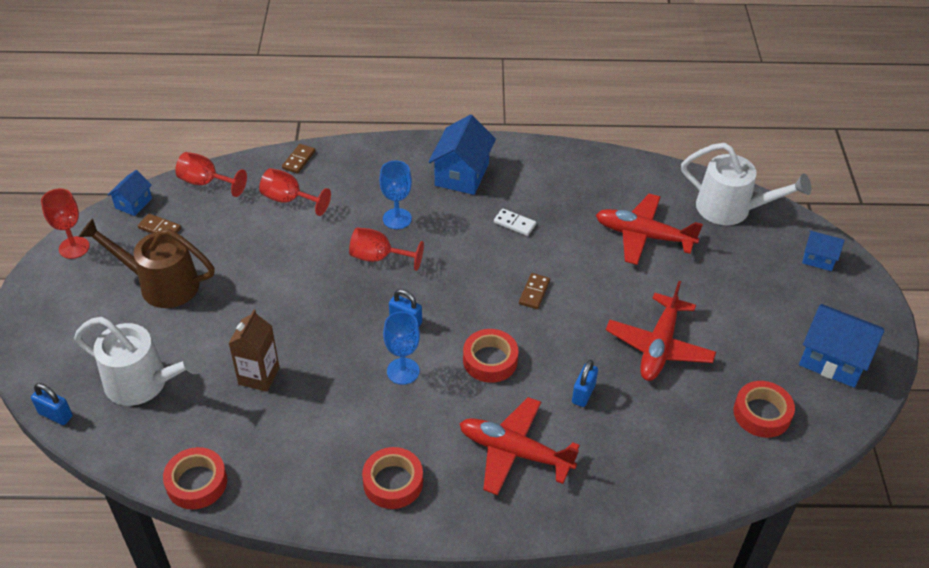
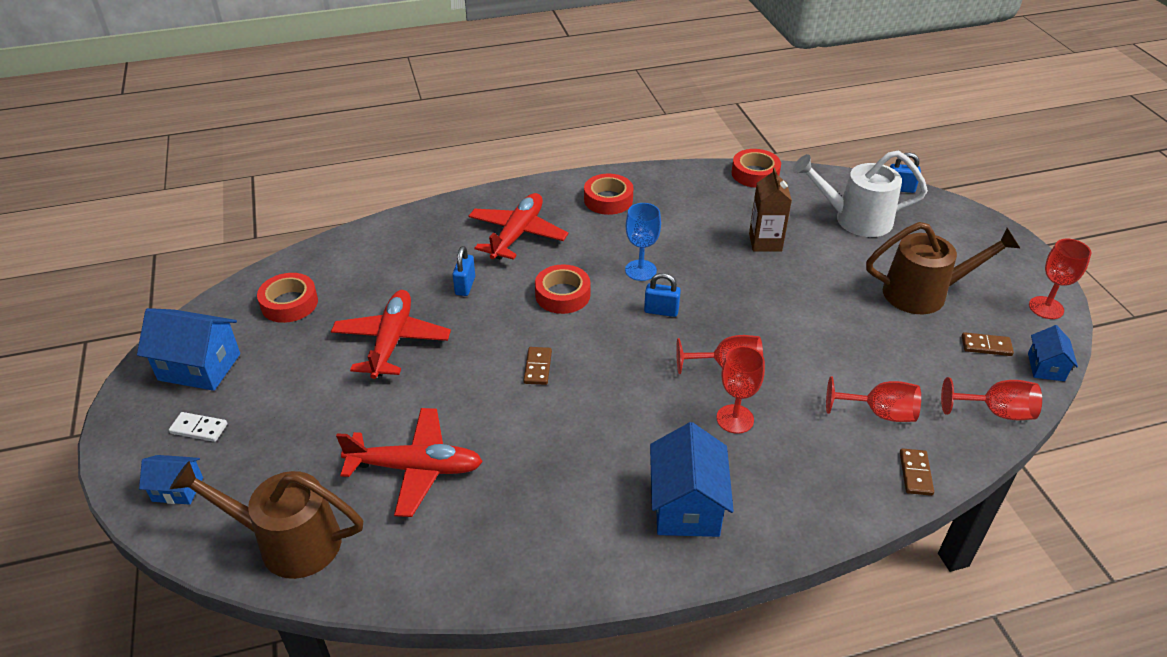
camera: 165 degrees right, 5 degrees down
(397, 219) = (735, 419): blue goblet -> red goblet
(514, 223) = (587, 446): white domino -> white domino (199, 428)
(514, 452) = (517, 234): red plane -> red plane turned 75 degrees counterclockwise
(732, 209) = (287, 542): white watering can -> brown watering can

